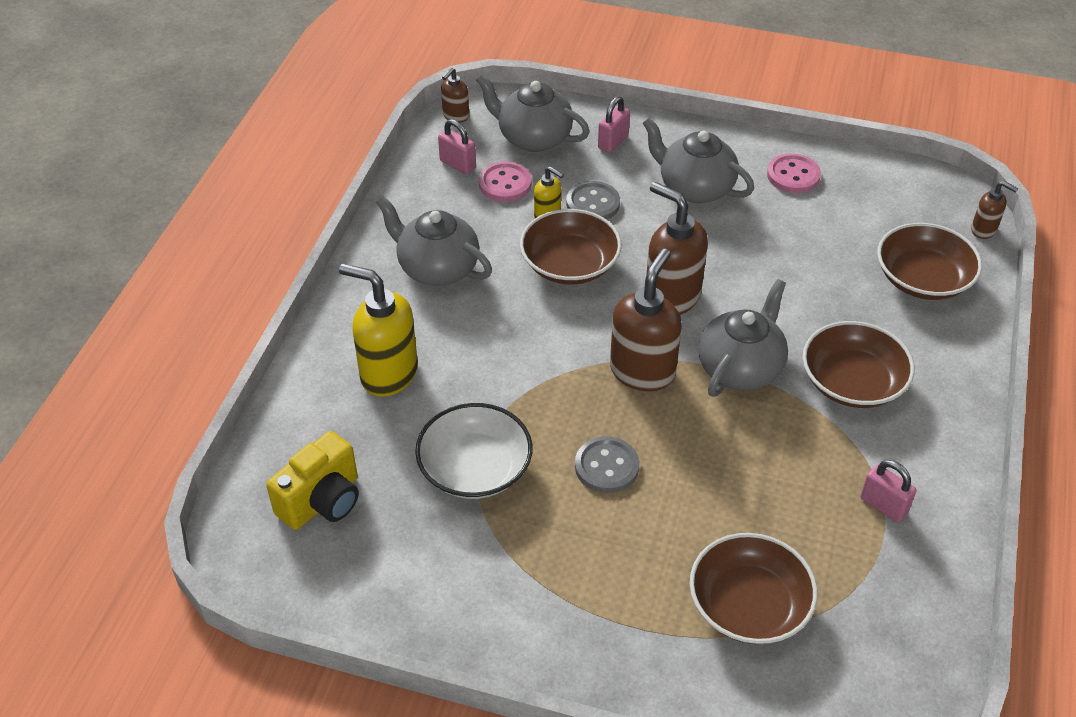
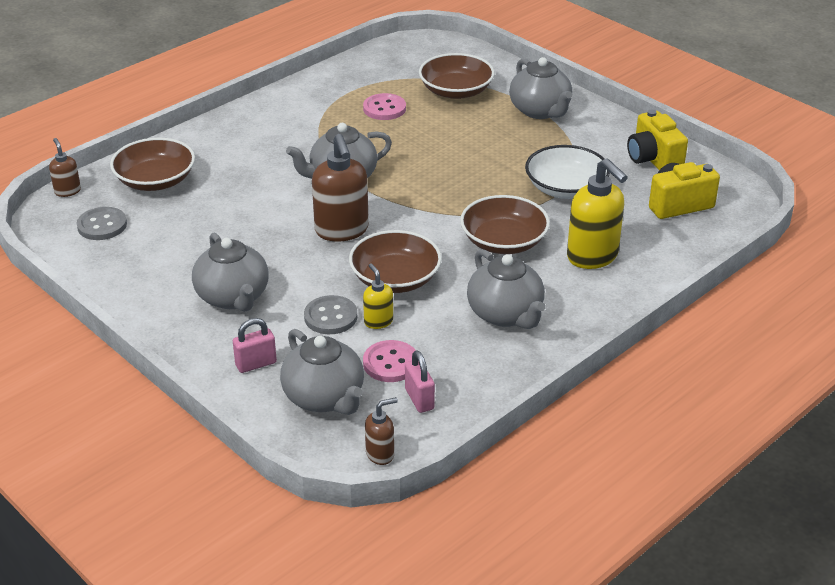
camera: 150 degrees left, 10 degrees down
(388, 577) = (653, 160): none -> yellow camera
(600, 615) = (540, 111): none -> grey teapot
(606, 466) = (480, 162): grey button -> grey button (102, 225)
(642, 371) = (409, 198): brown soap dispenser -> none
(793, 175) = (143, 277): pink button -> pink button (384, 108)
(852, 382) = (281, 149): brown bowl -> brown bowl (503, 241)
(883, 506) = (337, 99): pink padlock -> none

